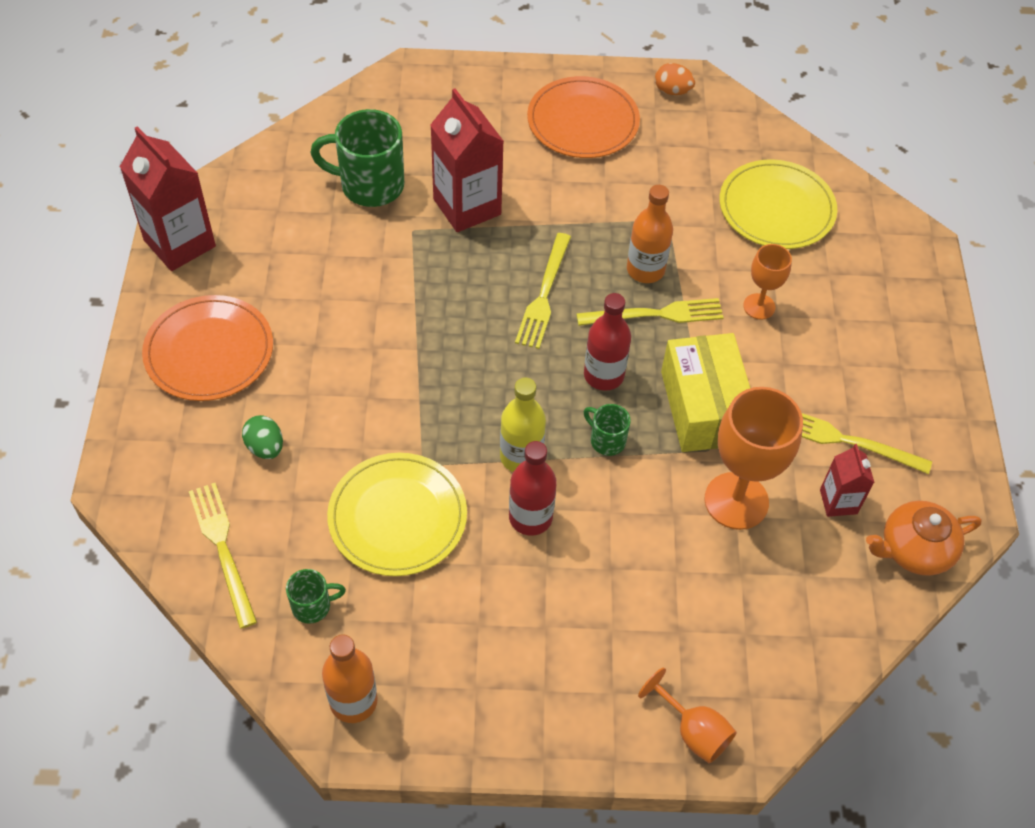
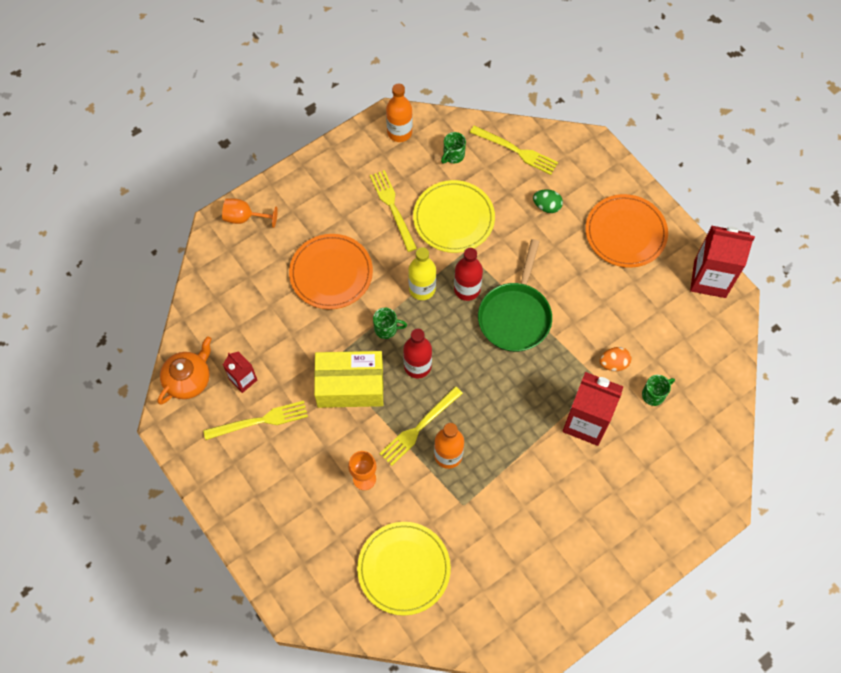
camera: 145 degrees right, 10 degrees up
(370, 185) = (654, 394): green mug -> green mug, size x0.50
(437, 351) = (515, 316): none -> green pan
(530, 517) = (391, 261): red bottle -> red bottle (467, 289)
(544, 294) = (491, 394): yellow fork -> yellow fork (393, 208)
(583, 121) = (578, 548): orange plate -> orange plate (331, 273)
(672, 91) = (544, 627): orange egg -> orange egg (613, 363)
(703, 407) = (350, 385): yellow box -> yellow box turned 45 degrees counterclockwise
(736, 501) = (296, 342): orange goblet -> none

